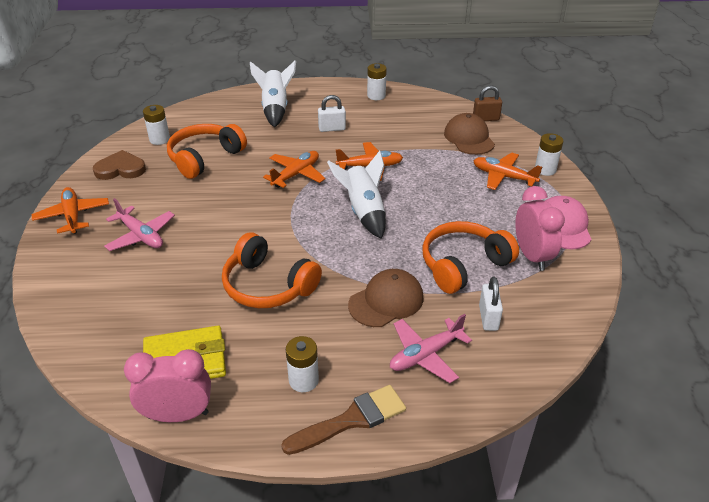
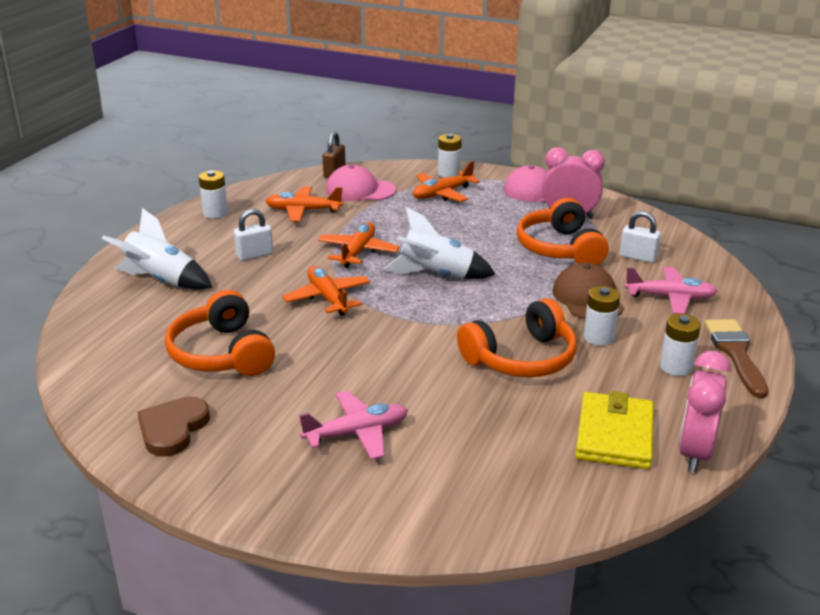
camera: 65 degrees left, 10 degrees down
(72, 216) = (255, 490): orange plane -> orange plane (303, 211)
(159, 139) = (130, 382): white battery -> white battery (598, 337)
(332, 129) = (254, 255): white padlock -> white padlock turned 45 degrees clockwise
(425, 355) = (670, 297): pink plane -> pink plane turned 75 degrees counterclockwise
(469, 138) = (360, 190): brown cap -> pink cap

